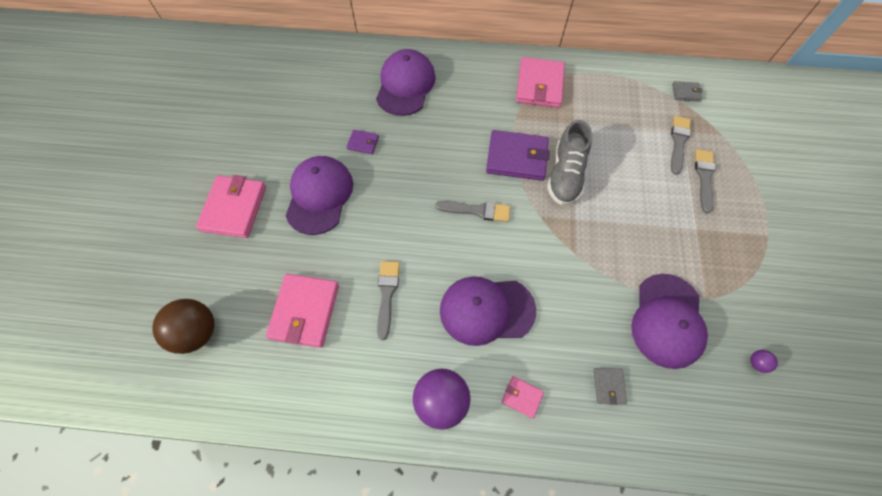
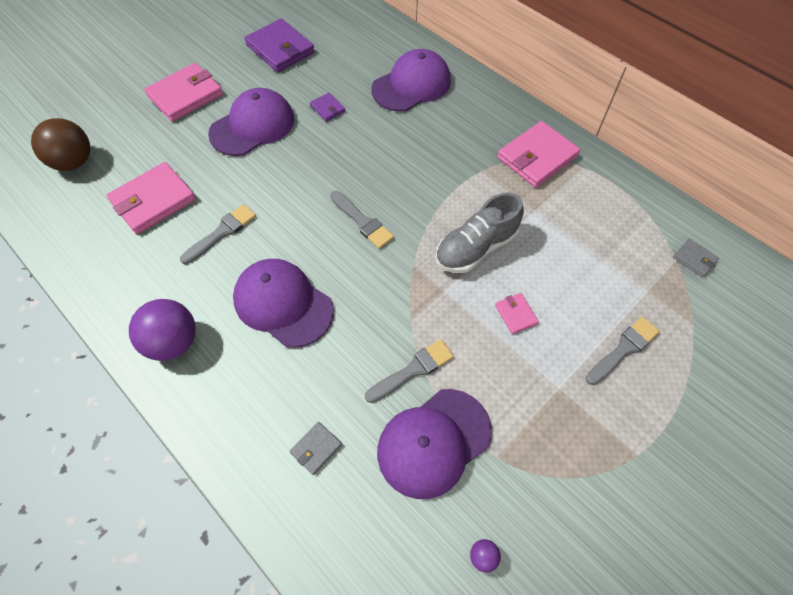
camera: 40 degrees right, 5 degrees down
(516, 157) = (446, 203): purple wallet -> purple wallet (280, 49)
(522, 397) = (235, 393): pink wallet -> pink wallet (515, 314)
(678, 142) = (631, 298): grey brush -> grey brush (413, 370)

